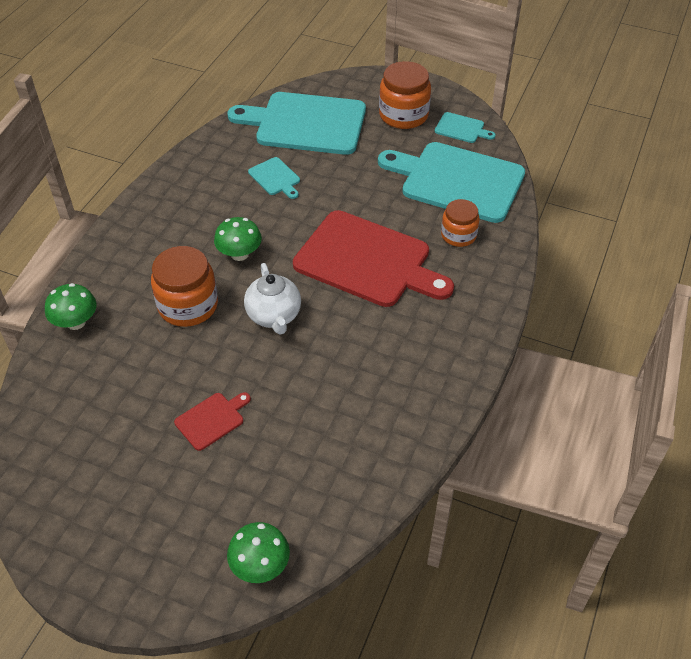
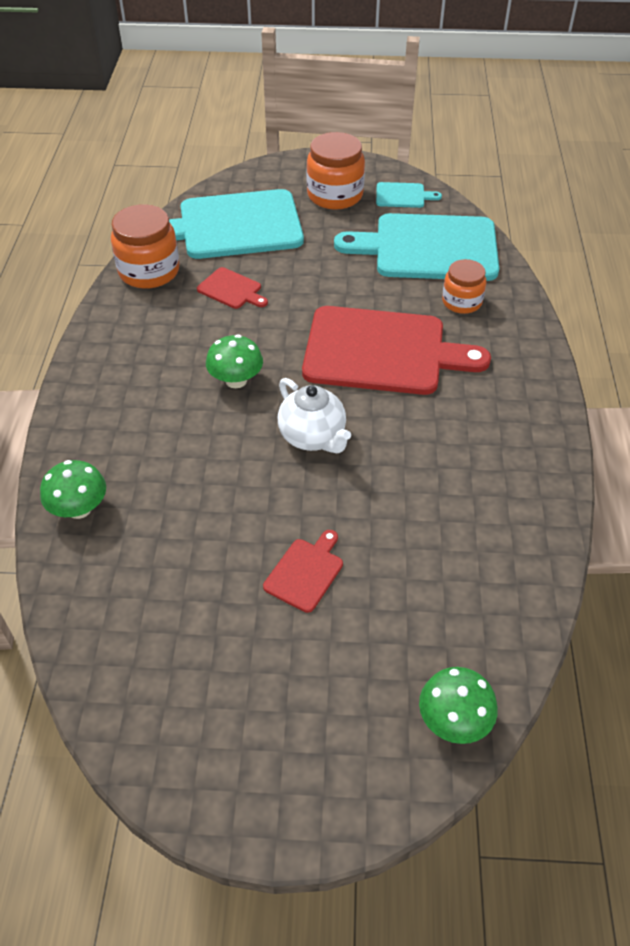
camera: 20 degrees left, 0 degrees up
(188, 305) = (207, 452): orange jar -> orange jar (149, 271)
(275, 178) = (231, 289): turquoise cutting board -> red cutting board

